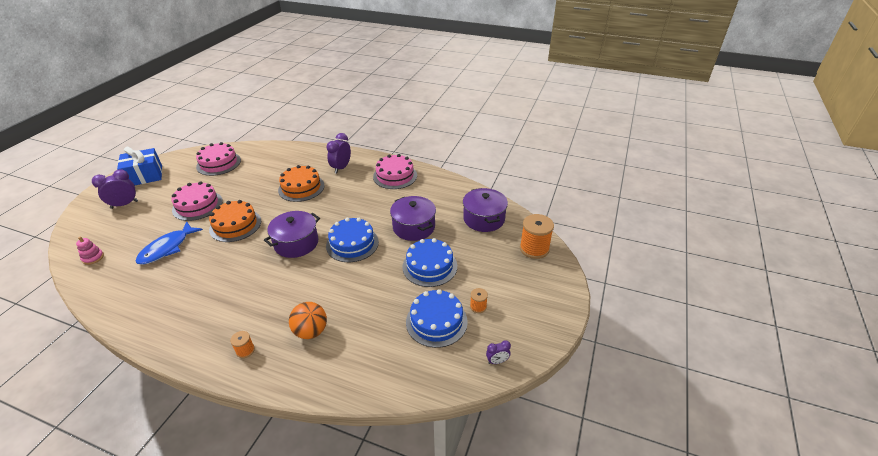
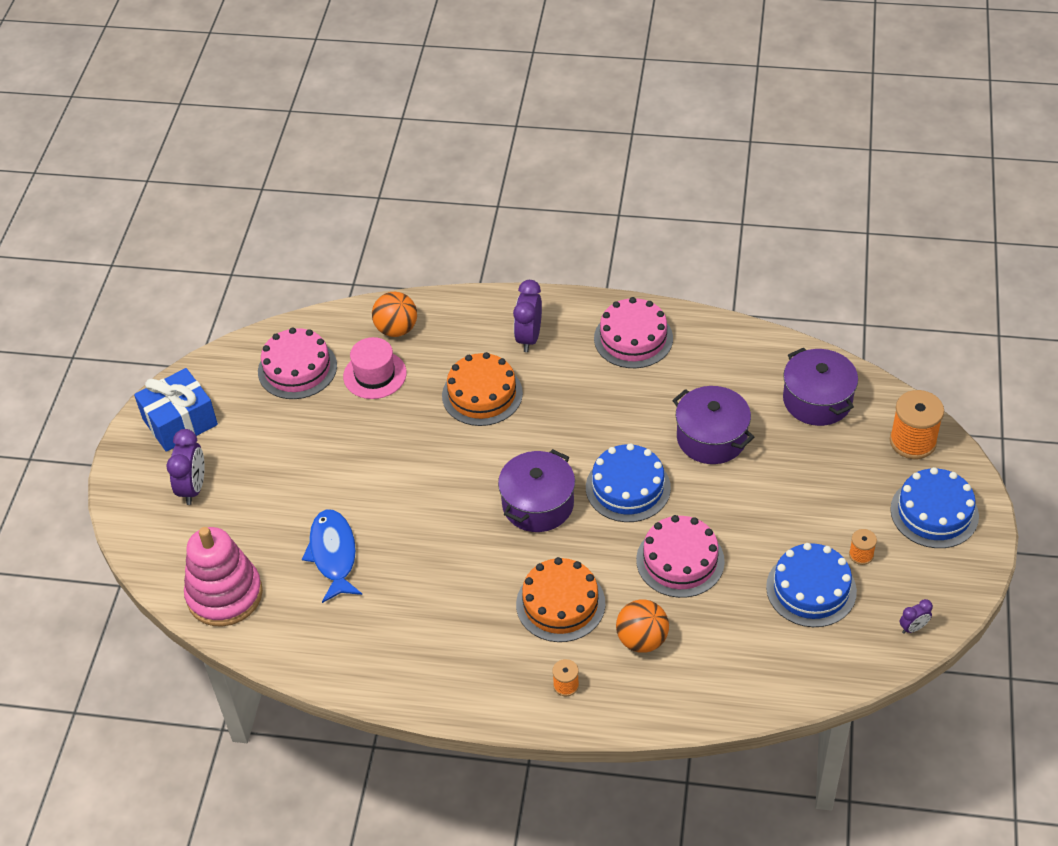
camera: 10 degrees left, 10 degrees up
(93, 258) = (225, 595): pink stacking toy -> pink stacking toy, size x2.39
(124, 204) = (193, 488): purple clock -> purple clock turned 135 degrees clockwise
(167, 248) = (333, 554): blue fish -> blue fish turned 150 degrees clockwise
(197, 205) = (324, 465): pink cake -> pink cake (680, 560)
(235, 225) = (416, 490): orange cake -> orange cake (560, 604)
(254, 171) = (375, 375): none -> pink hat
(278, 155) = (396, 329): none -> orange ball
(429, 266) = (766, 503): blue cake -> blue cake (934, 512)

